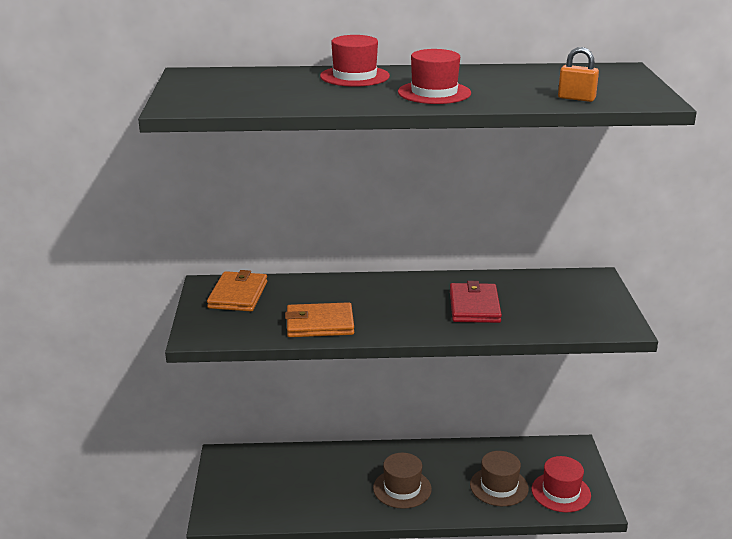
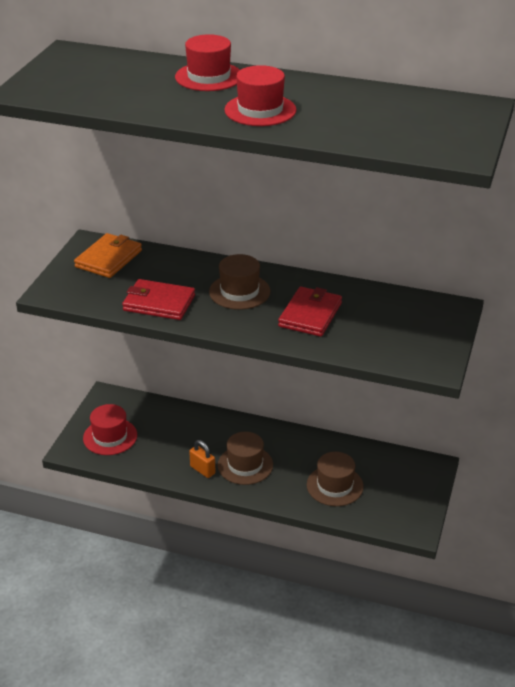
camera: 20 degrees right, 10 degrees up
(319, 324) = (159, 303): orange wallet -> red wallet
(392, 300) = (239, 292): none -> brown hat
(561, 492) = (390, 506): red hat -> red hat (110, 436)
(576, 98) = (388, 139): orange padlock -> orange padlock (202, 470)

